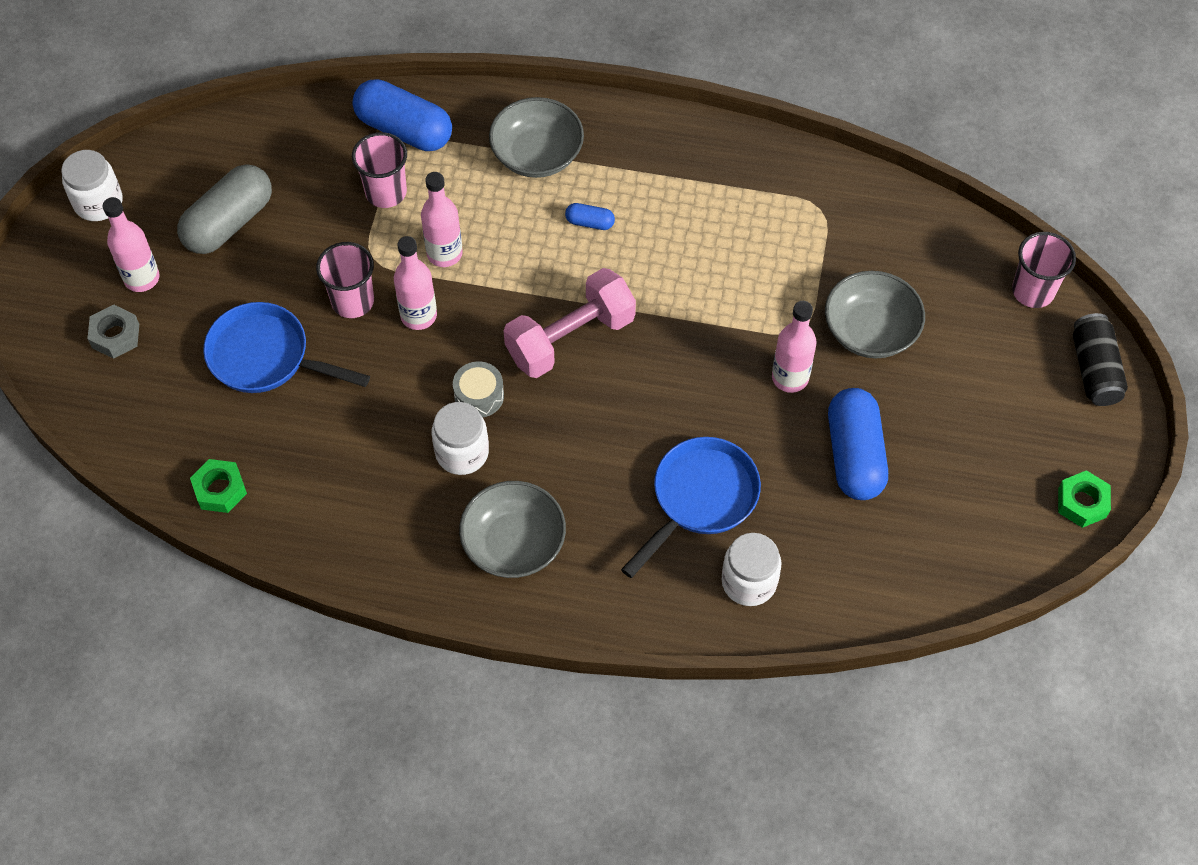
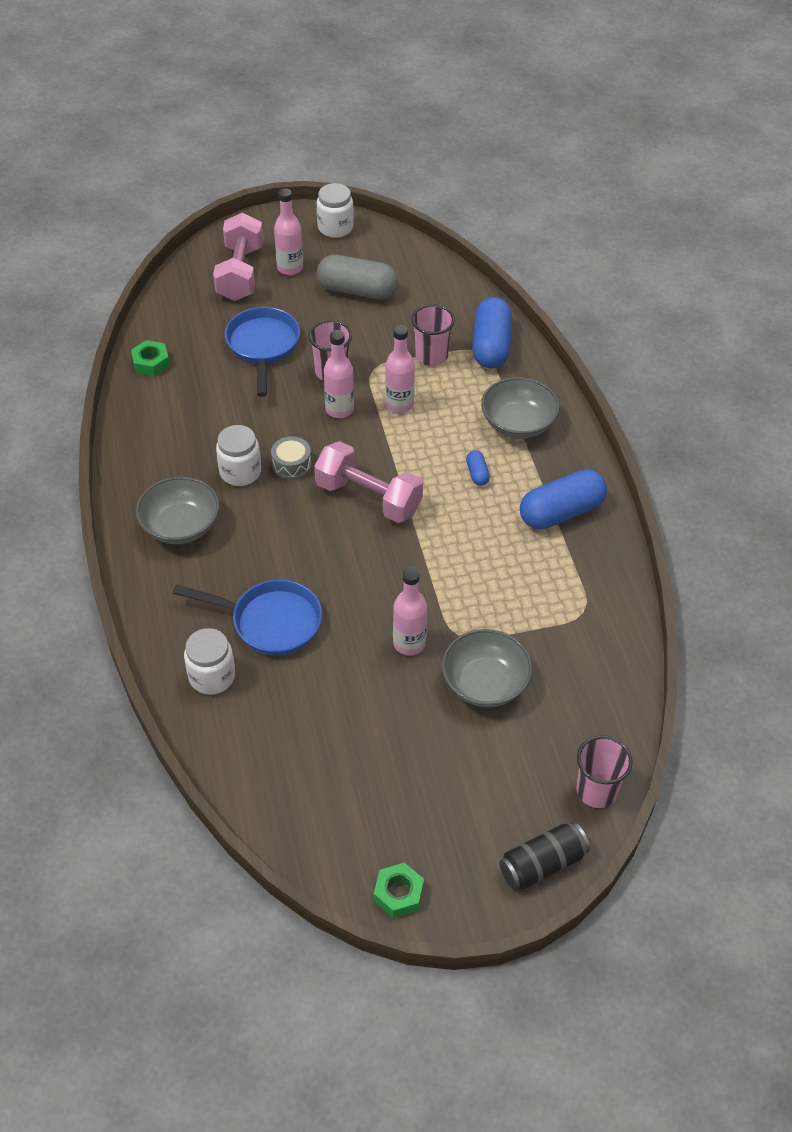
camera: 65 degrees right, 10 degrees down
(115, 336) = (240, 273): grey nut -> pink dumbbell
(854, 455) = (360, 710): blue capsule -> blue capsule (561, 512)

